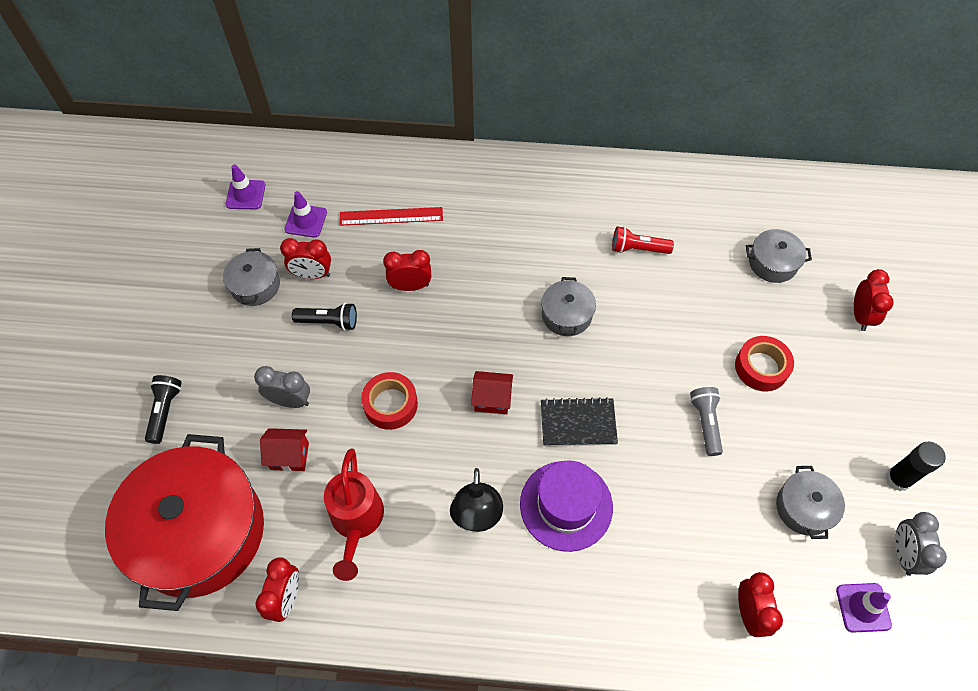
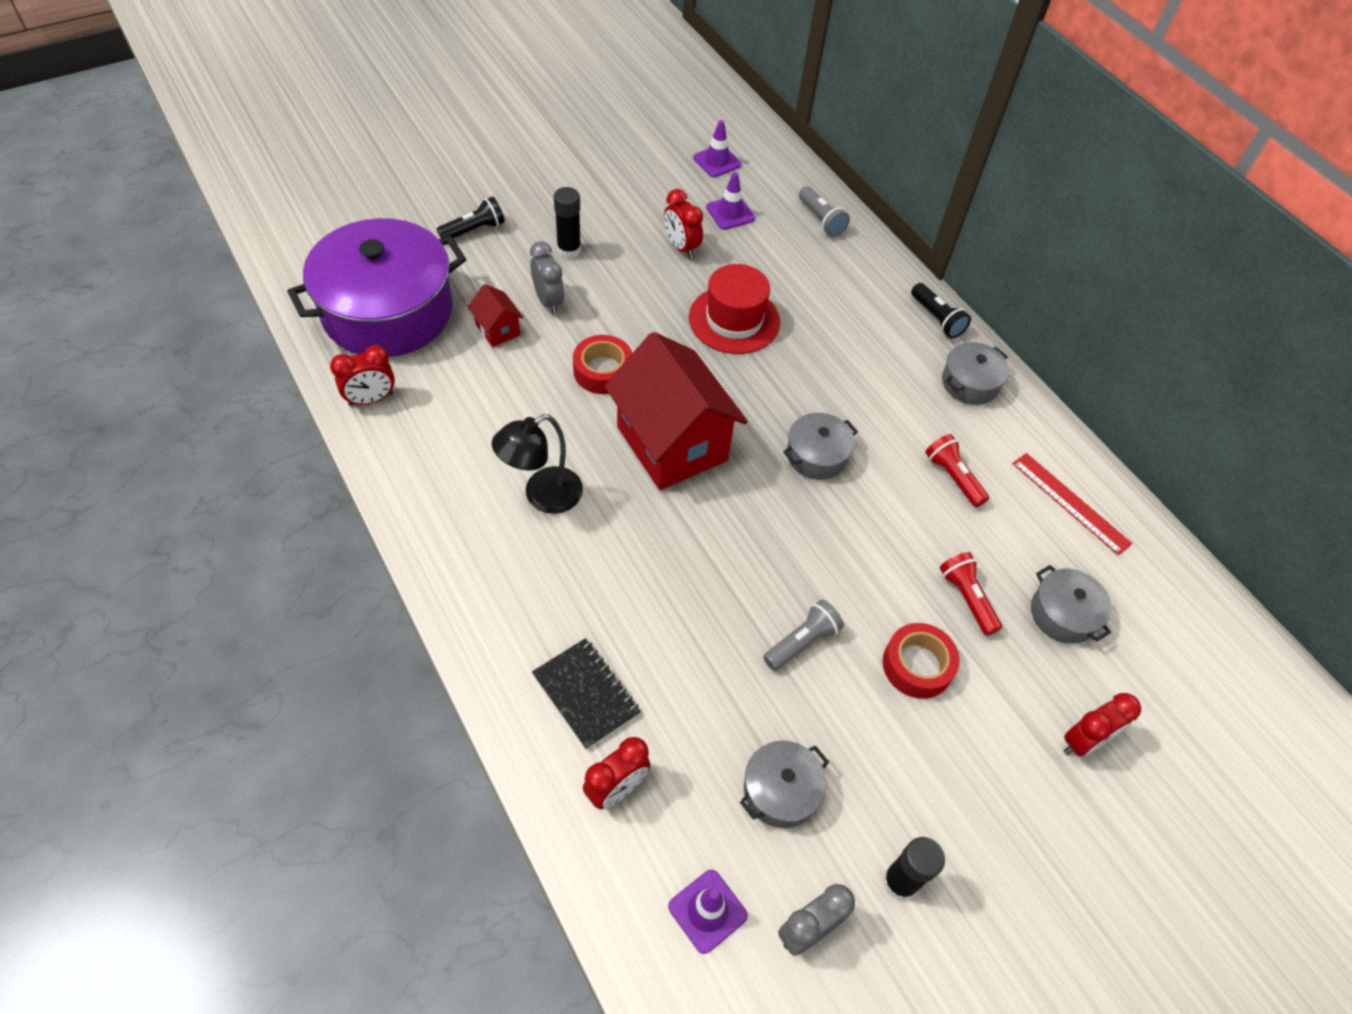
camera: 50 degrees right, 5 degrees down
(199, 532) = (387, 311): red pot -> purple pot
(248, 354) = (569, 250): none -> black glue stick
(255, 285) = (636, 217): grey pot -> grey pot (970, 383)
(329, 322) = (645, 284): black flashlight -> black flashlight (936, 318)
(356, 521) = (473, 408): red watering can -> none
(362, 170) = (821, 219): none -> grey flashlight
(391, 216) = (793, 266): red ruler -> red ruler (1070, 503)
(410, 286) = (734, 320): red clock -> red hat
(492, 399) = (672, 443): red house -> red house, size x2.33
(566, 505) = (610, 561): purple hat -> none
(578, 423) = (705, 526): black notebook -> black notebook (586, 694)
(731, 306) = (967, 598): none -> red flashlight

